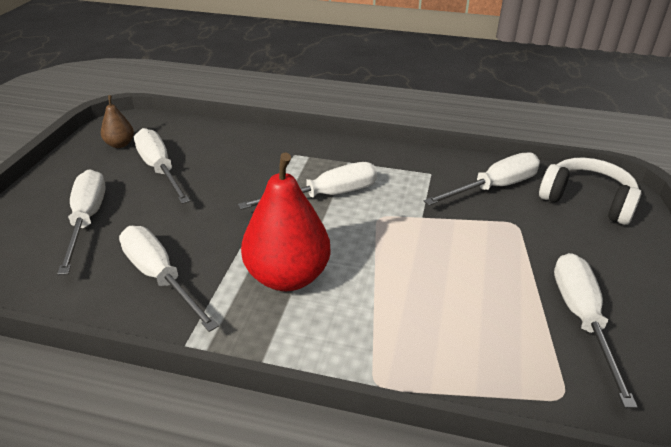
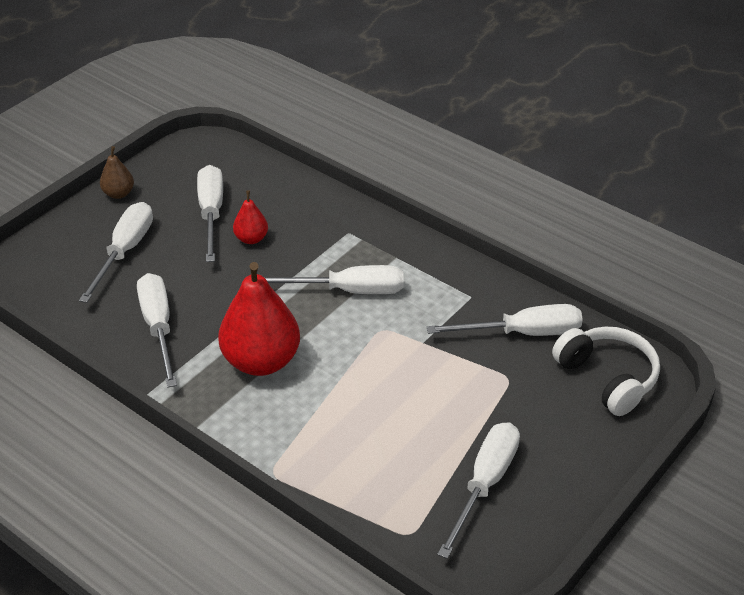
camera: 25 degrees right, 5 degrees up
(120, 144) = (189, 171): brown pear -> brown pear (118, 194)
(210, 179) = (251, 239): none -> red pear

